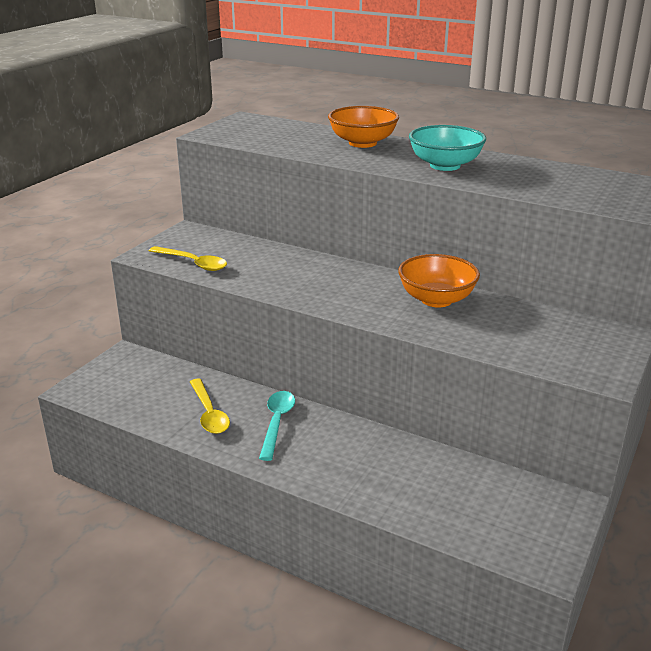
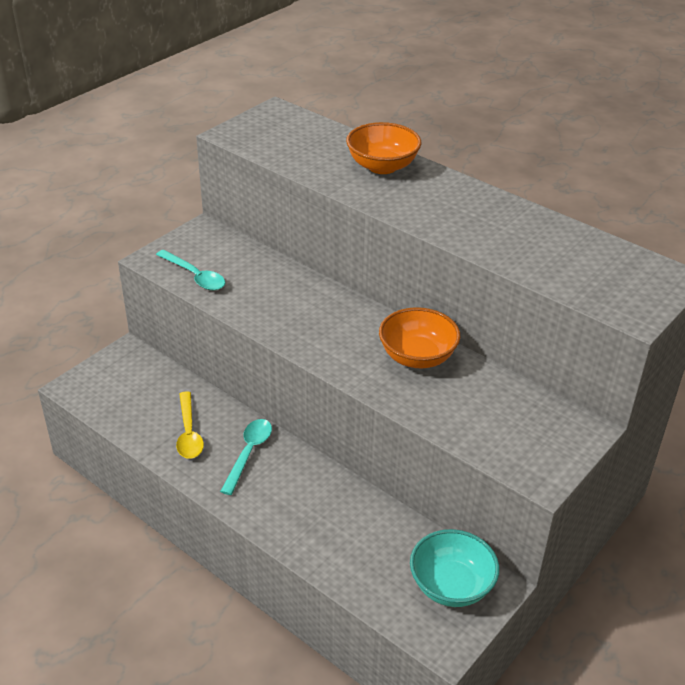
camera: 10 degrees right, 10 degrees up
(193, 263) = (195, 276): yellow spoon -> turquoise spoon
(445, 165) = (452, 213): turquoise bowl -> turquoise bowl (451, 586)

